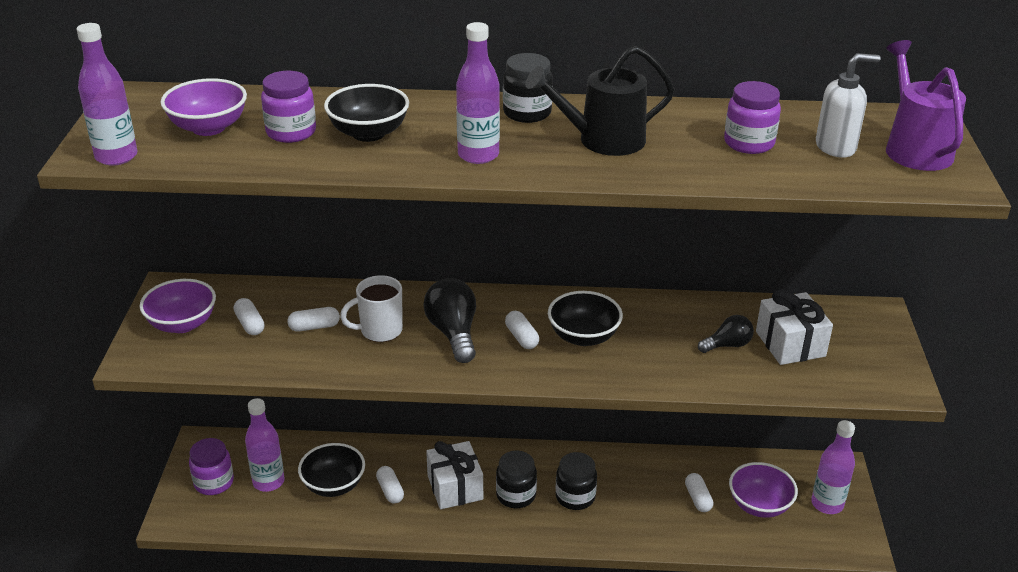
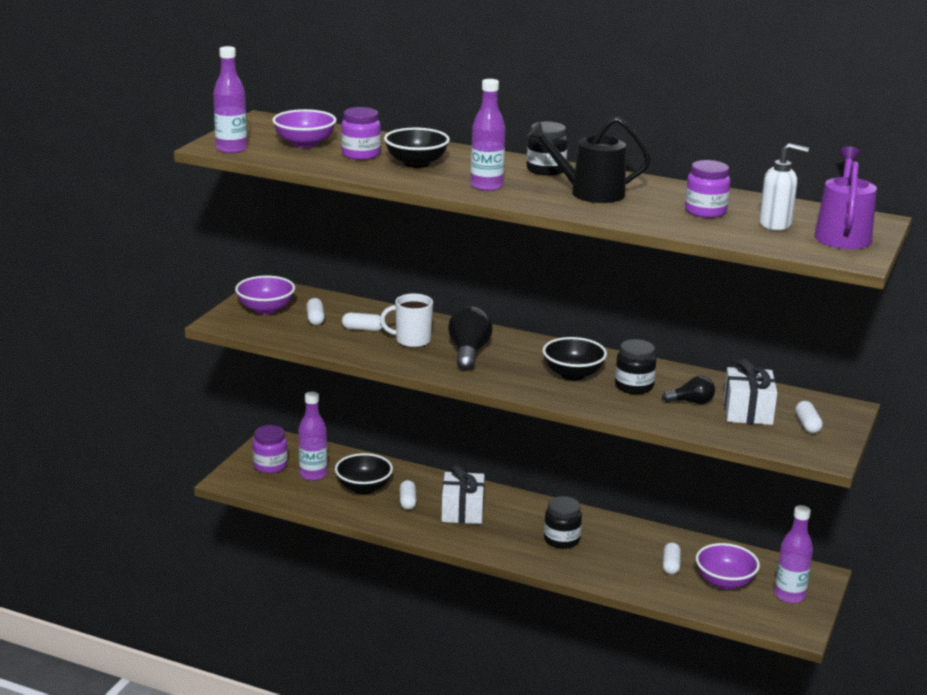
camera: 20 degrees right, 10 degrees down
(516, 495) = (511, 527): black jar -> black jar (634, 386)
(521, 337) = (521, 365): white capsule -> white capsule (807, 425)

